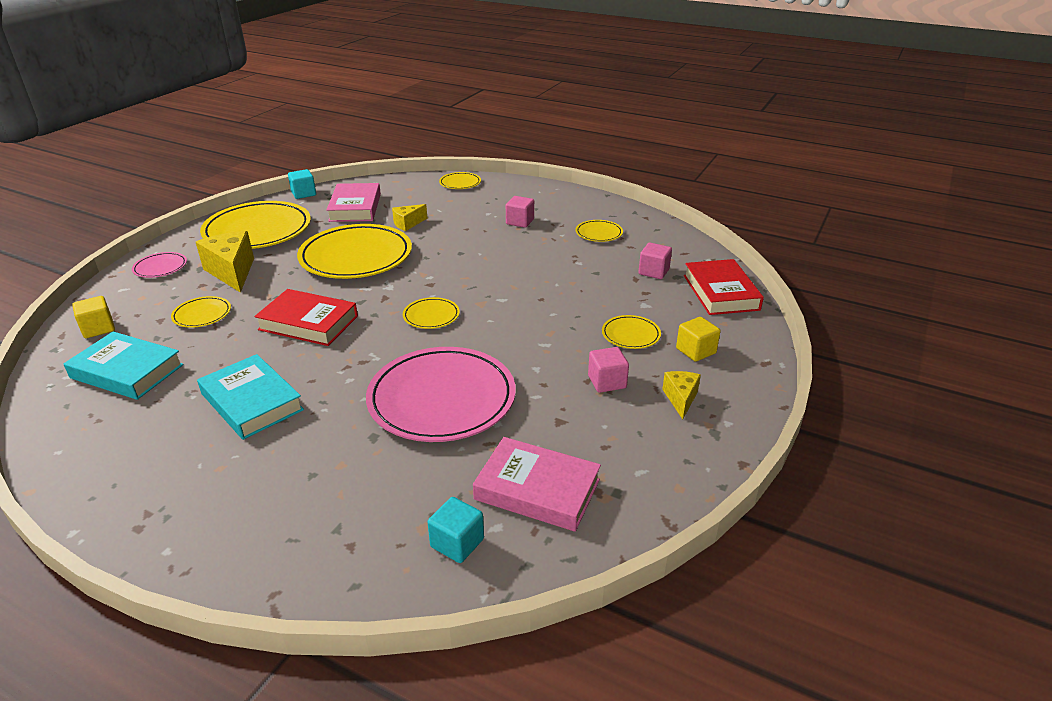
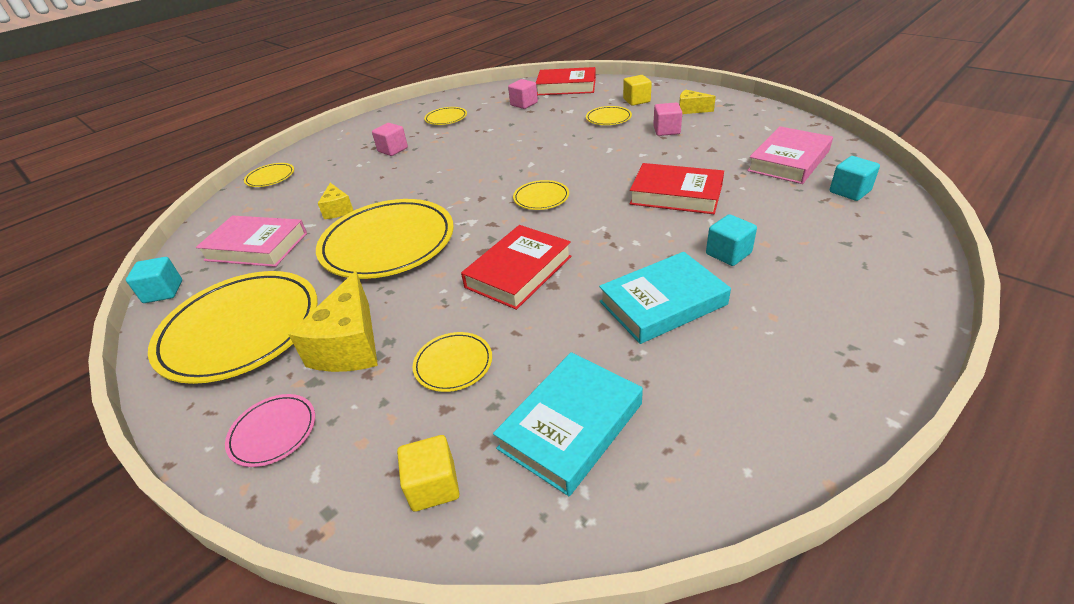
camera: 70 degrees left, 5 degrees up
(232, 272) = (350, 345): yellow cheese -> yellow cheese turned 75 degrees counterclockwise
(324, 439) = (728, 253): none -> turquoise cube
(442, 399) = (676, 194): pink plate -> red book

